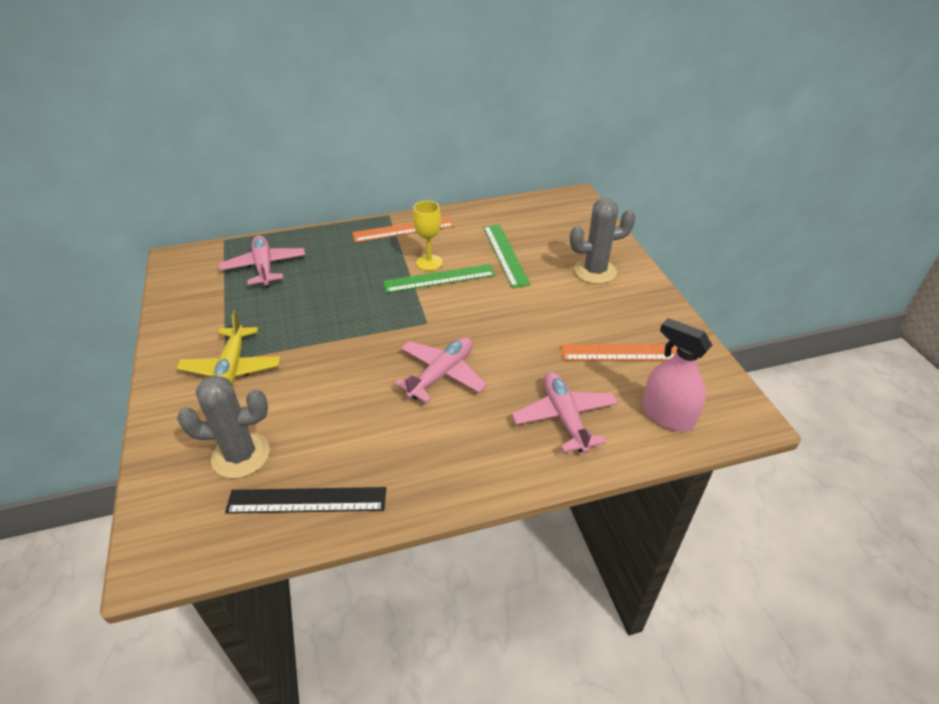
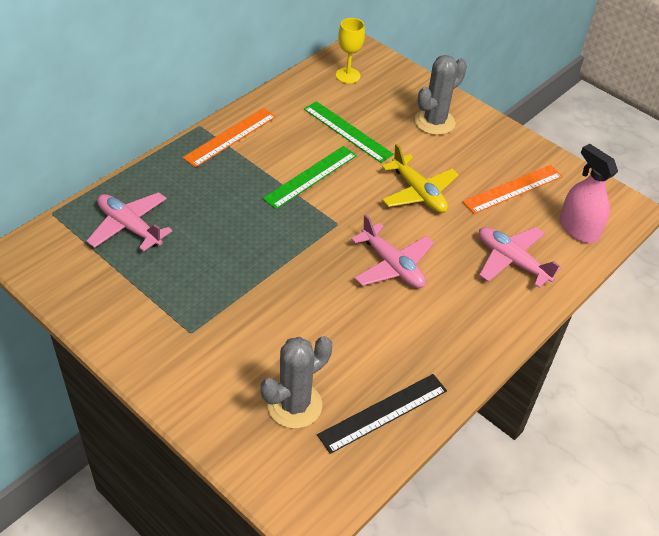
camera: 35 degrees left, 5 degrees up
(232, 368) = (206, 337): yellow plane -> yellow plane (418, 193)
(429, 262) = (287, 164): yellow goblet -> yellow goblet (348, 75)
(441, 374) = (392, 265): pink plane -> pink plane turned 135 degrees clockwise
(667, 416) = (578, 229): pink spray bottle -> pink spray bottle turned 45 degrees clockwise

